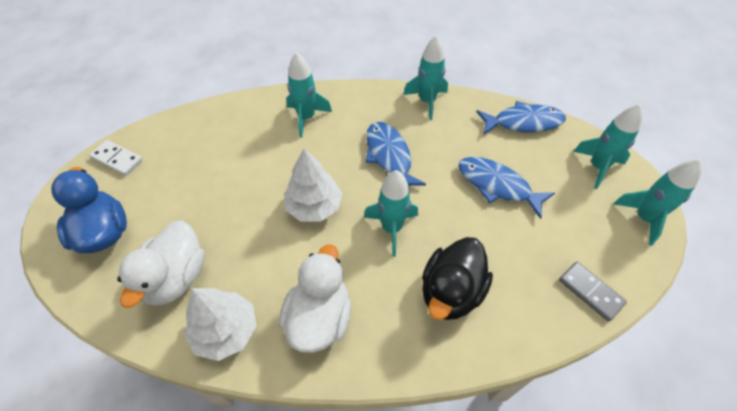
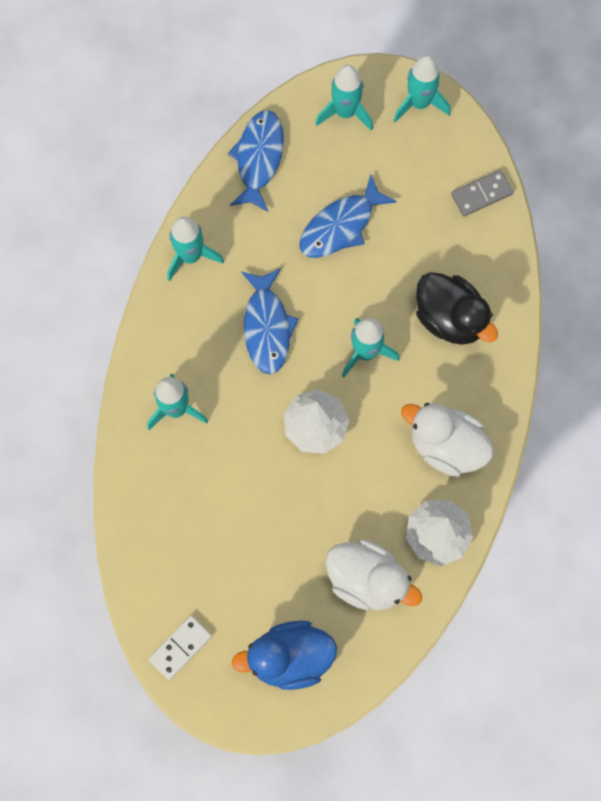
camera: 75 degrees left, 20 degrees up
(389, 156) = (267, 327): blue fish -> blue fish turned 90 degrees counterclockwise

